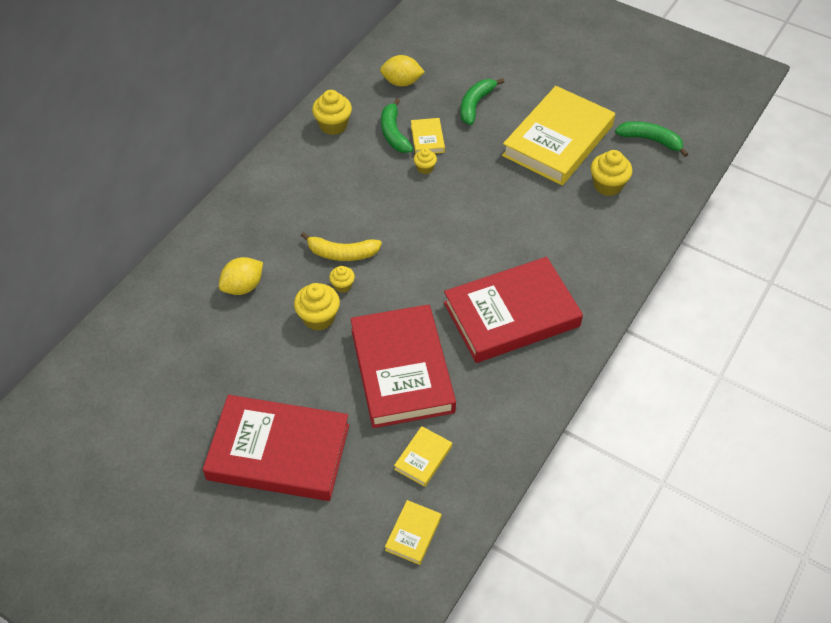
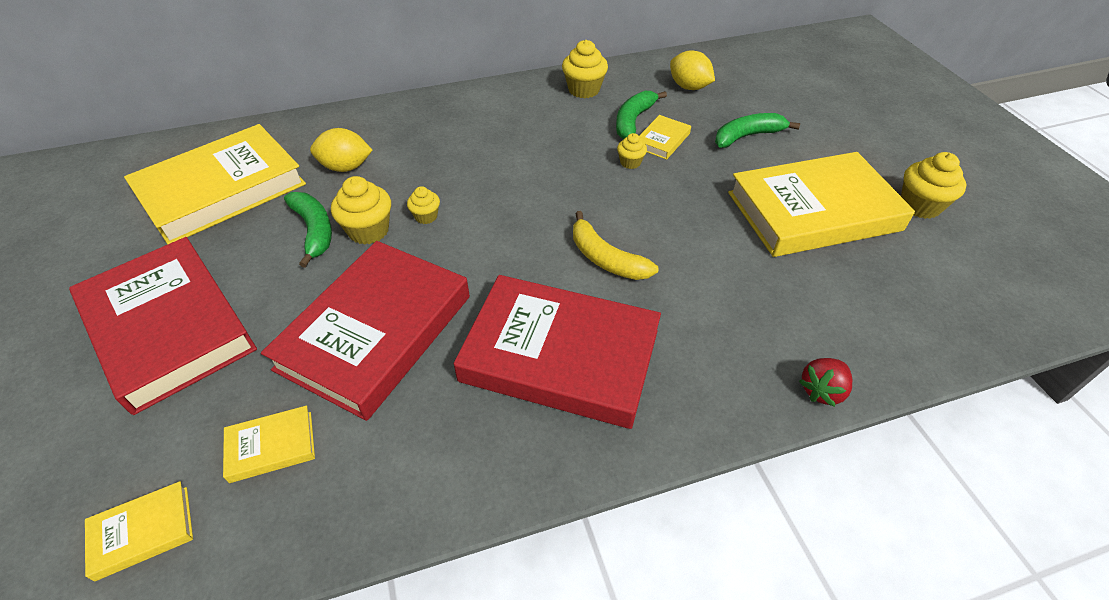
camera: 40 degrees right, 5 degrees down
(177, 357) = (222, 189): none -> yellow book
(342, 253) = (461, 190): yellow banana -> yellow banana (606, 258)
(607, 185) = (836, 288): yellow cupcake -> yellow cupcake (920, 206)
(644, 248) = (822, 390): none -> red strawberry
(650, 140) = (947, 272): green banana -> green banana (314, 231)

